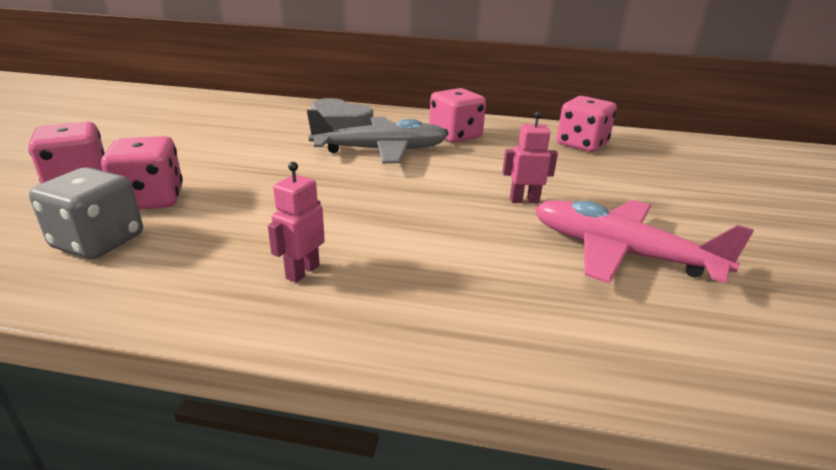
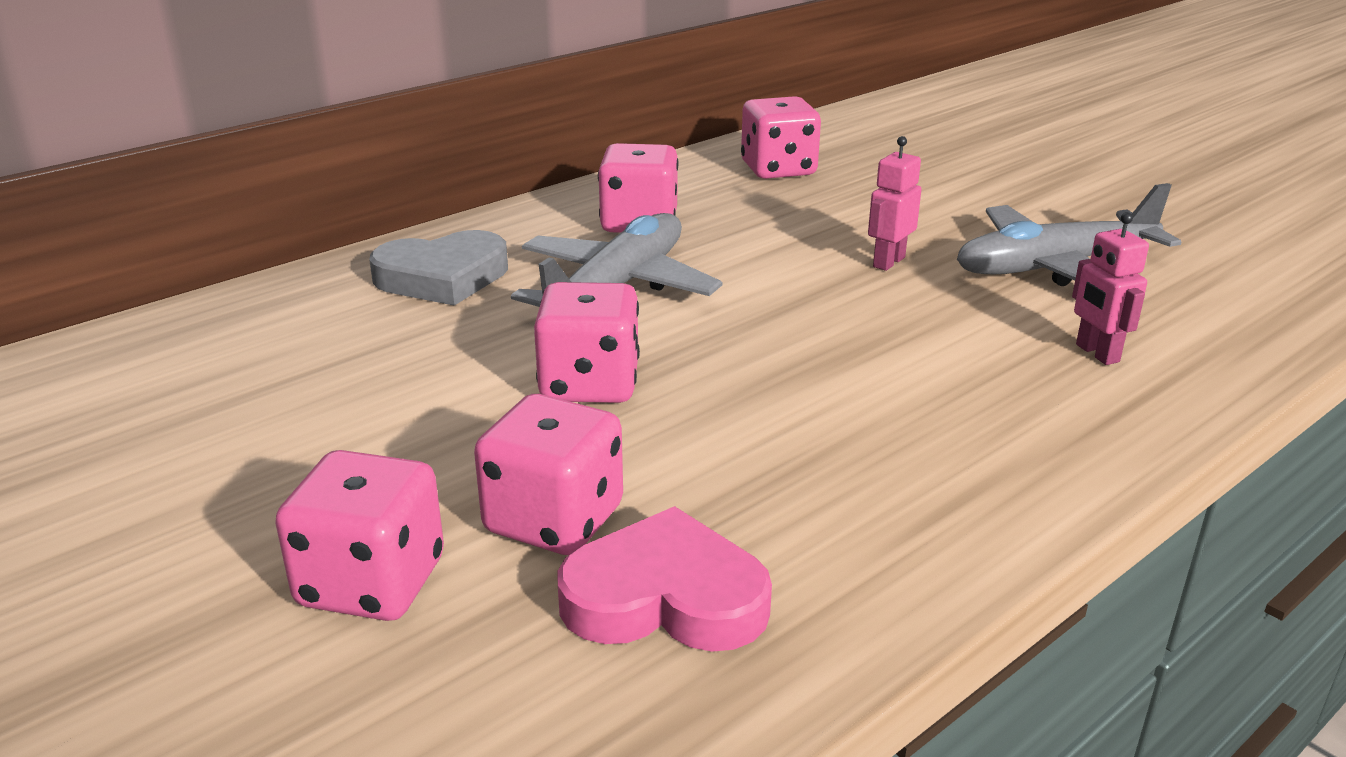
camera: 50 degrees left, 0 degrees up
(98, 242) = (665, 597): grey dice -> pink heart
(279, 172) = (589, 384): none -> pink dice
(302, 272) = (925, 453): pink robot -> pink robot (1096, 353)
(621, 253) = (1055, 267): pink plane -> grey plane

